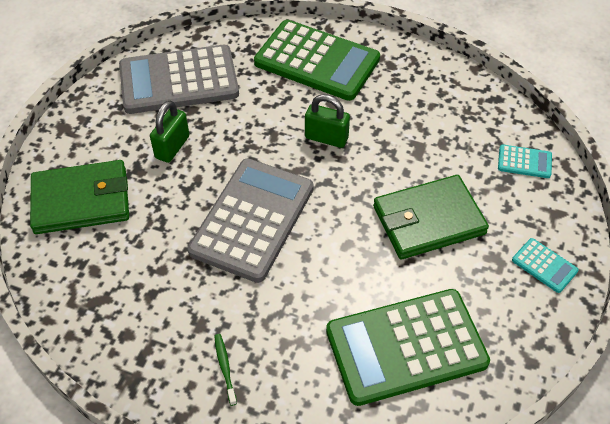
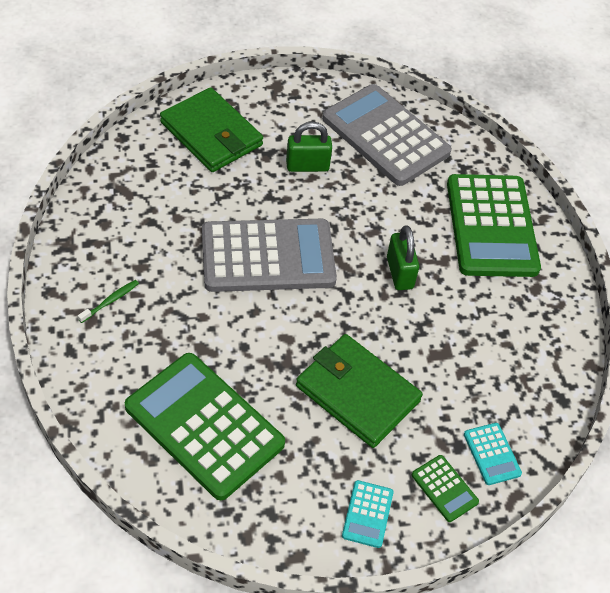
camera: 55 degrees right, 0 degrees up
(542, 205) = (444, 488): none -> green calculator

